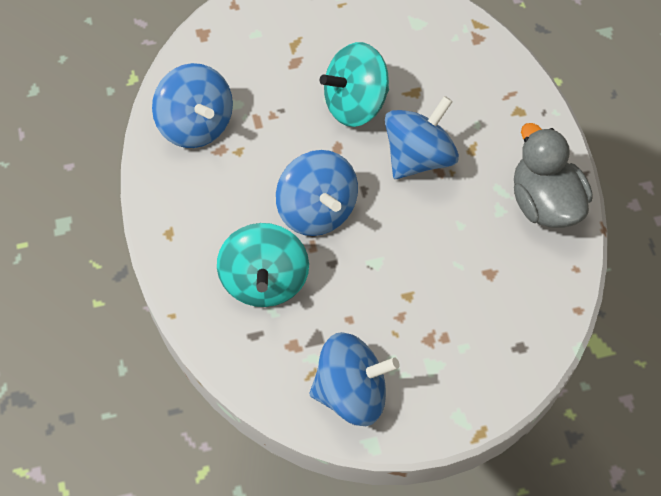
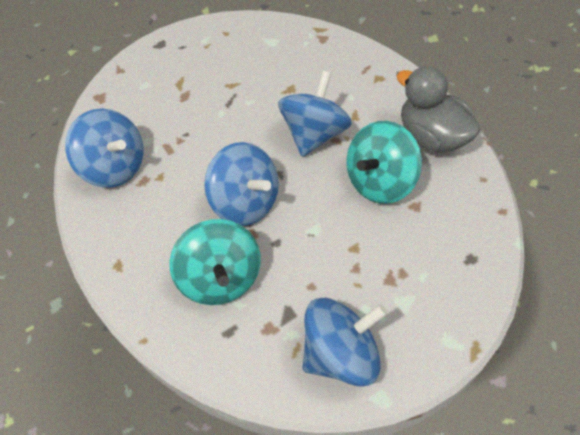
camera: 15 degrees left, 5 degrees down
(355, 104) = (246, 111): turquoise spinning top -> turquoise spinning top (380, 182)

